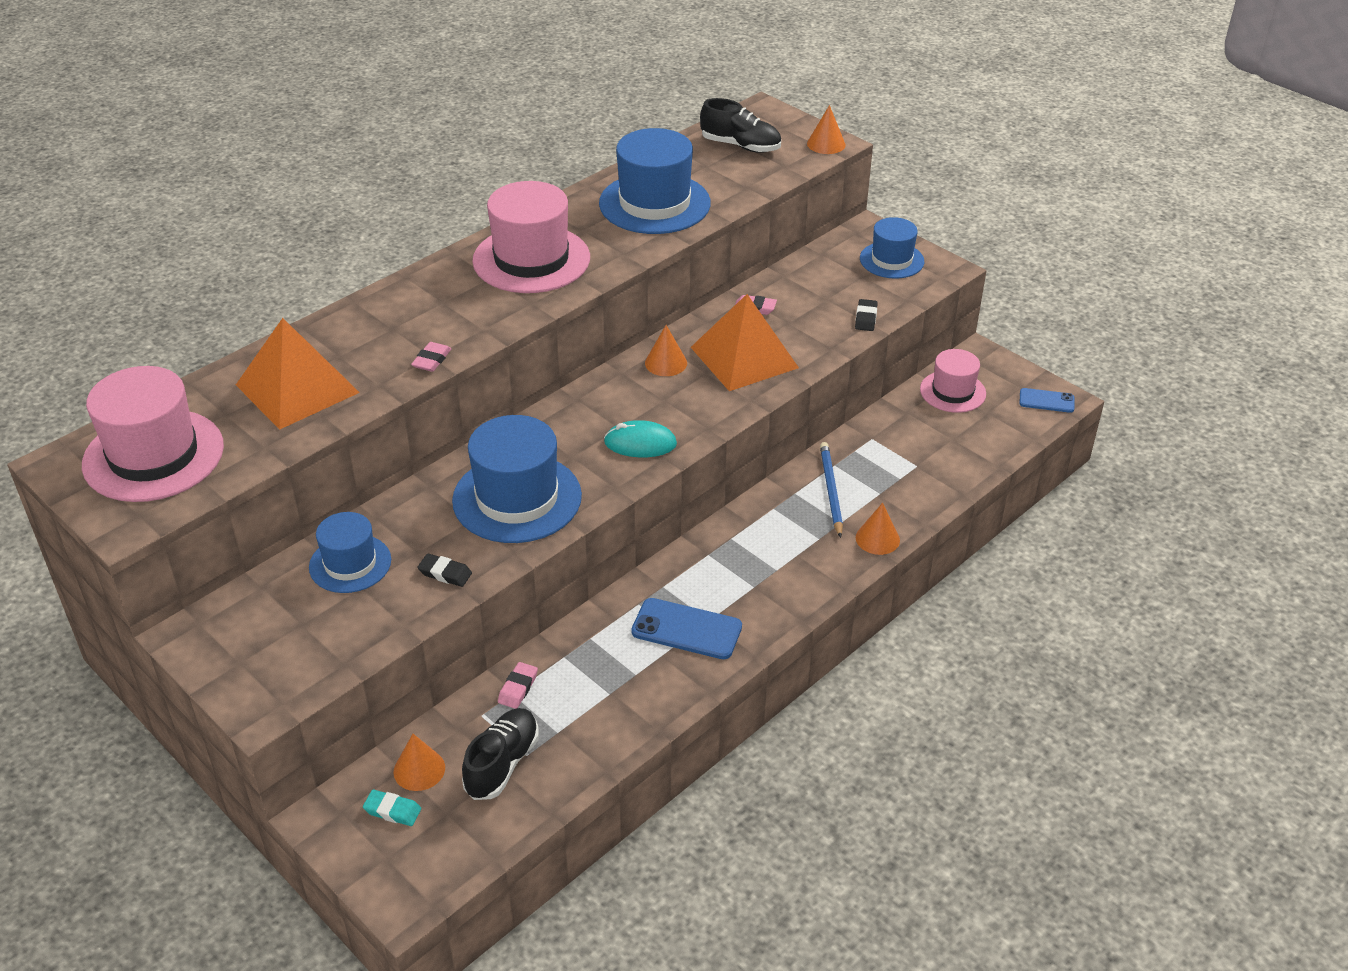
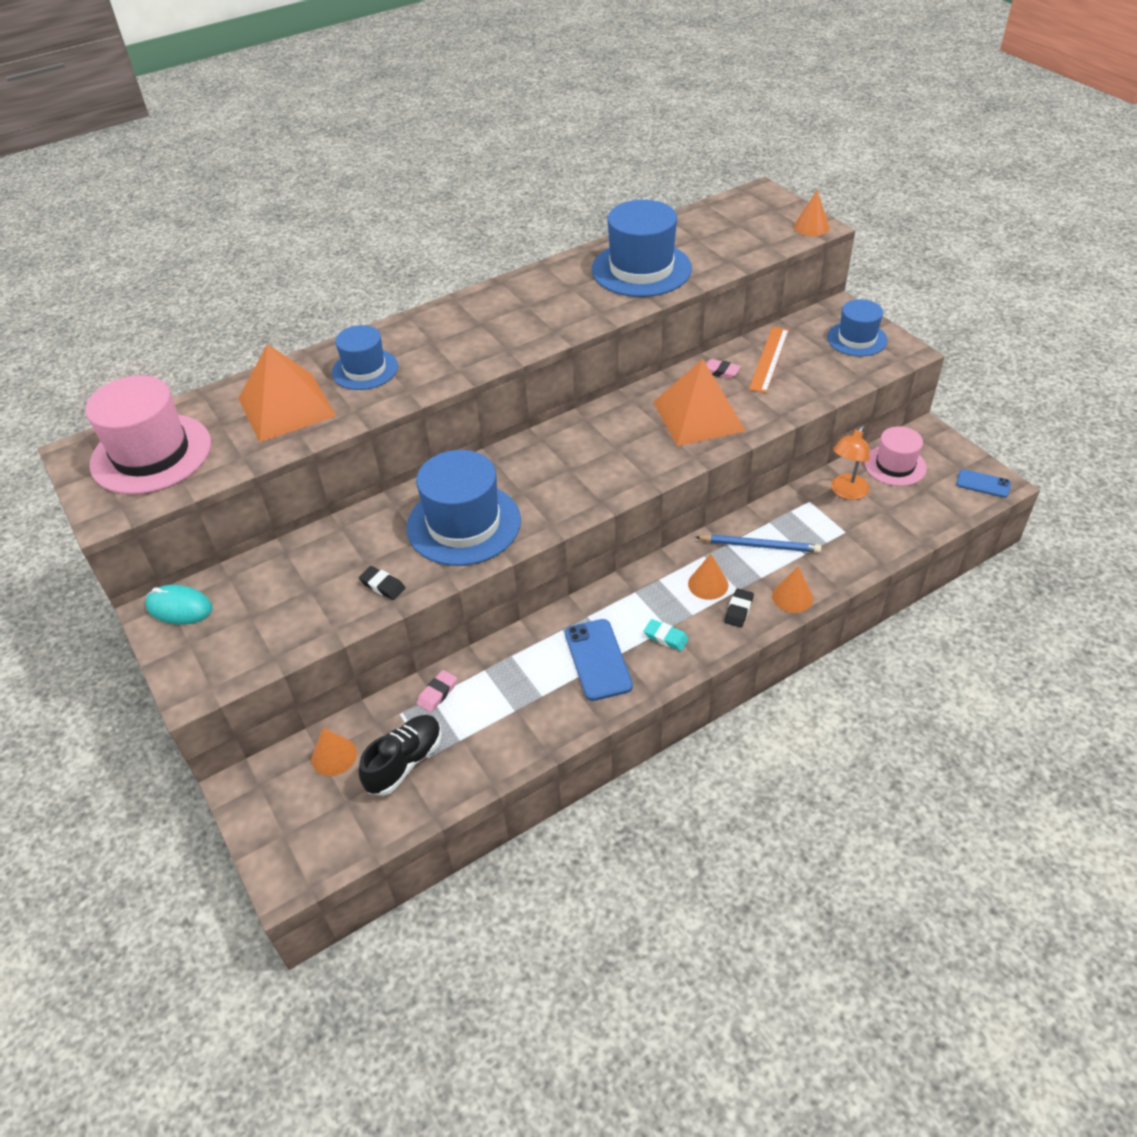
camera: 15 degrees right, 5 degrees up
(350, 563) = (307, 566): blue hat -> blue hat (365, 369)
(392, 811) = (301, 791): turquoise eraser -> turquoise eraser (666, 637)
(432, 360) = (406, 393): pink eraser -> none
(531, 259) = (519, 310): pink hat -> none
(640, 443) = (585, 486): turquoise mouse -> turquoise mouse (179, 607)
(666, 363) = (627, 414): orange cone -> orange cone (708, 584)
(686, 629) = (598, 659): blue phone -> blue phone turned 45 degrees clockwise
(740, 146) = (733, 223): black shoe -> none
(804, 290) = (769, 359): none -> orange ruler
(830, 490) = (760, 546): blue pencil -> blue pencil turned 90 degrees clockwise
(865, 318) = (819, 390): black eraser -> black eraser (738, 610)
(908, 425) = (846, 492): none -> orange lamp

